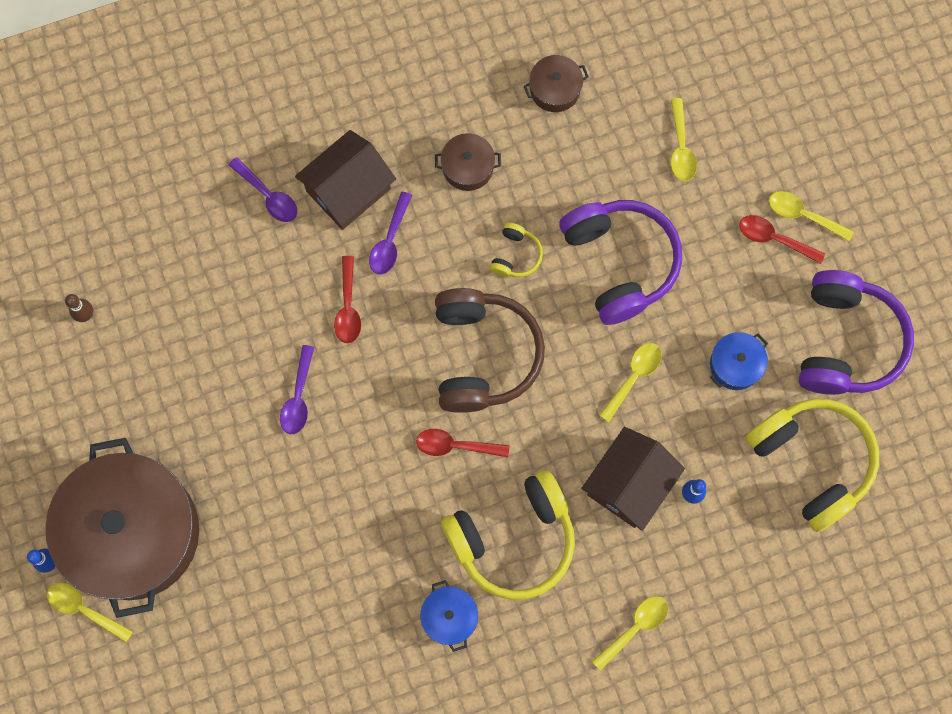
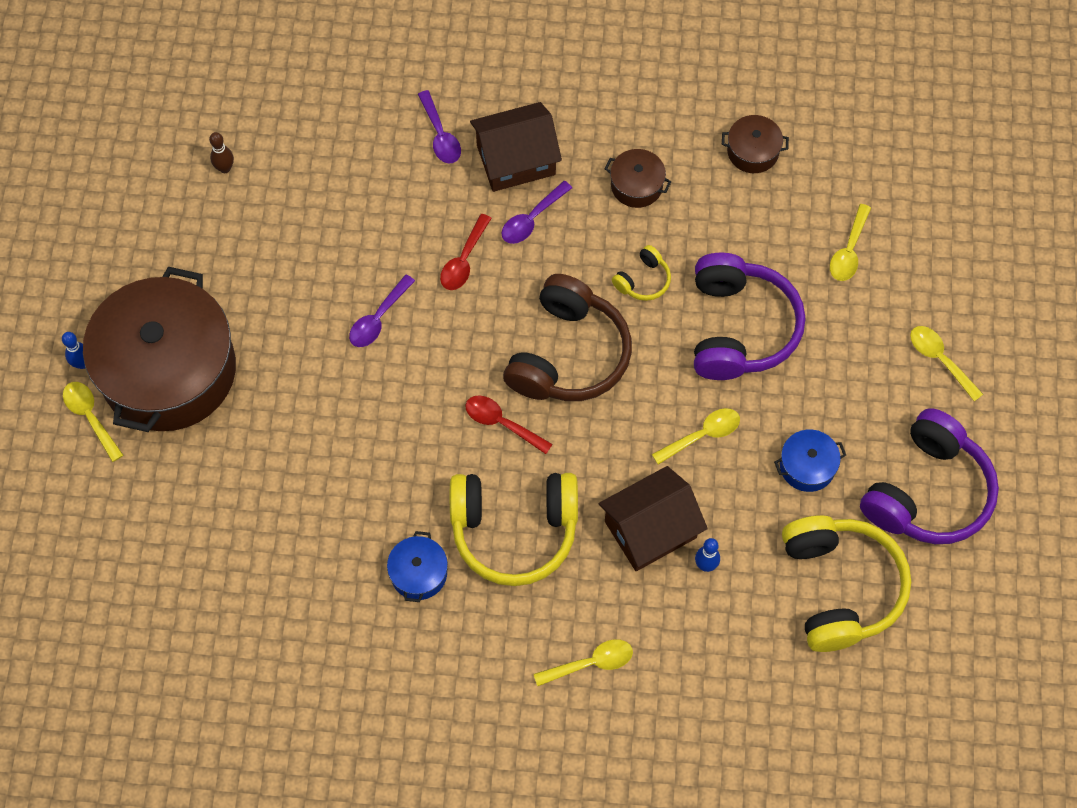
camera: 25 degrees right, 10 degrees down
(774, 238) = (901, 369): red spoon -> none

